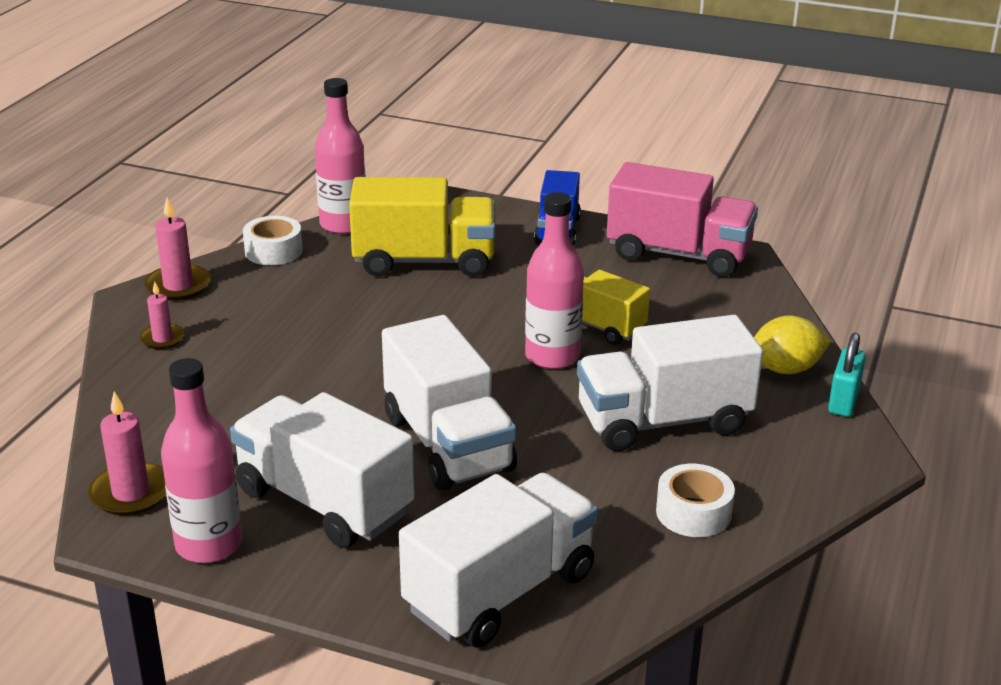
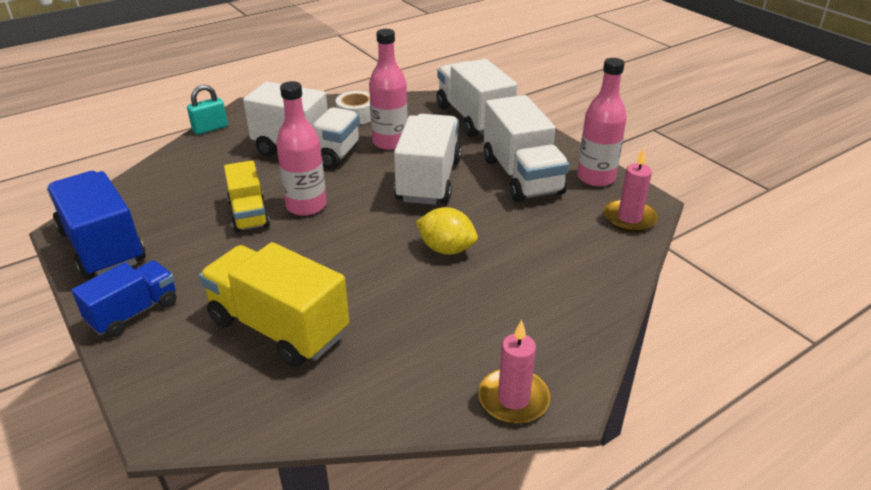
camera: 145 degrees left, 5 degrees up
(162, 339) = (558, 334): pink candle -> none
(273, 251) = (390, 409): white tape -> none
(343, 225) = (289, 419): pink bottle -> pink bottle (390, 142)
(500, 591) = (473, 118): white truck -> white truck turned 75 degrees clockwise
(678, 254) = (102, 246): pink truck -> blue truck
(785, 369) = (202, 151): yellow lemon -> yellow lemon (446, 249)

